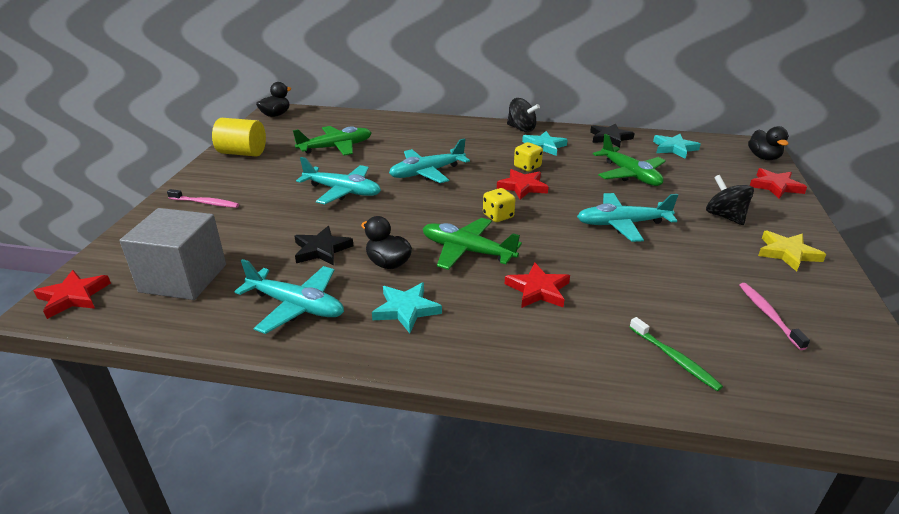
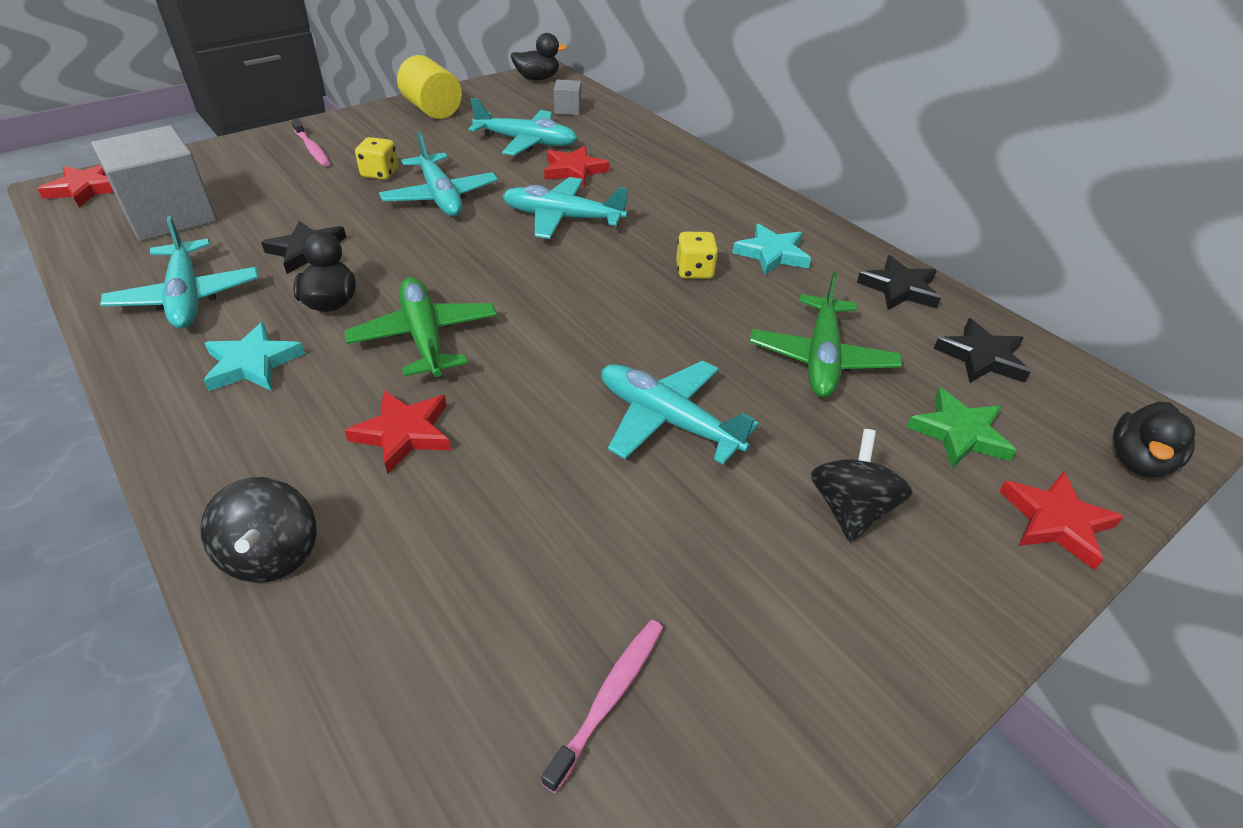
camera: 40 degrees right, 10 degrees up
(326, 124) = (567, 109): none -> grey cube
(336, 147) = (526, 142): green plane -> turquoise plane
(498, 216) = (537, 315): yellow dice -> yellow dice (380, 173)
(521, 129) = (788, 215): black spinning top -> black spinning top (272, 554)
(522, 187) = (637, 294): red star -> red star (574, 170)
(674, 148) = (981, 357): turquoise star -> black star
(674, 359) = (371, 641): green toothbrush -> none
(710, 175) = (959, 433): none -> green star
(787, 253) = (840, 638): yellow star -> none

